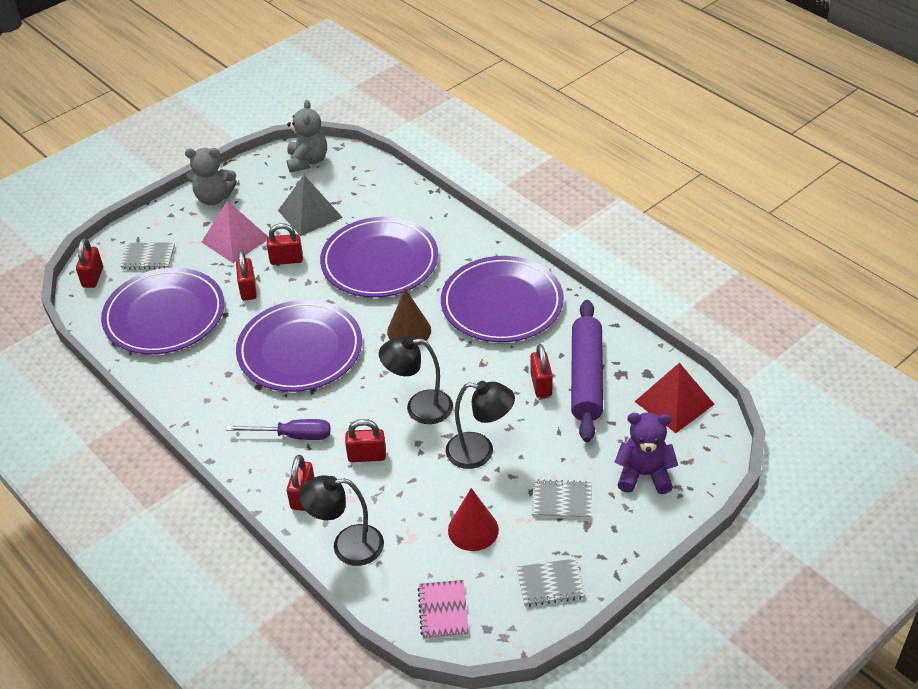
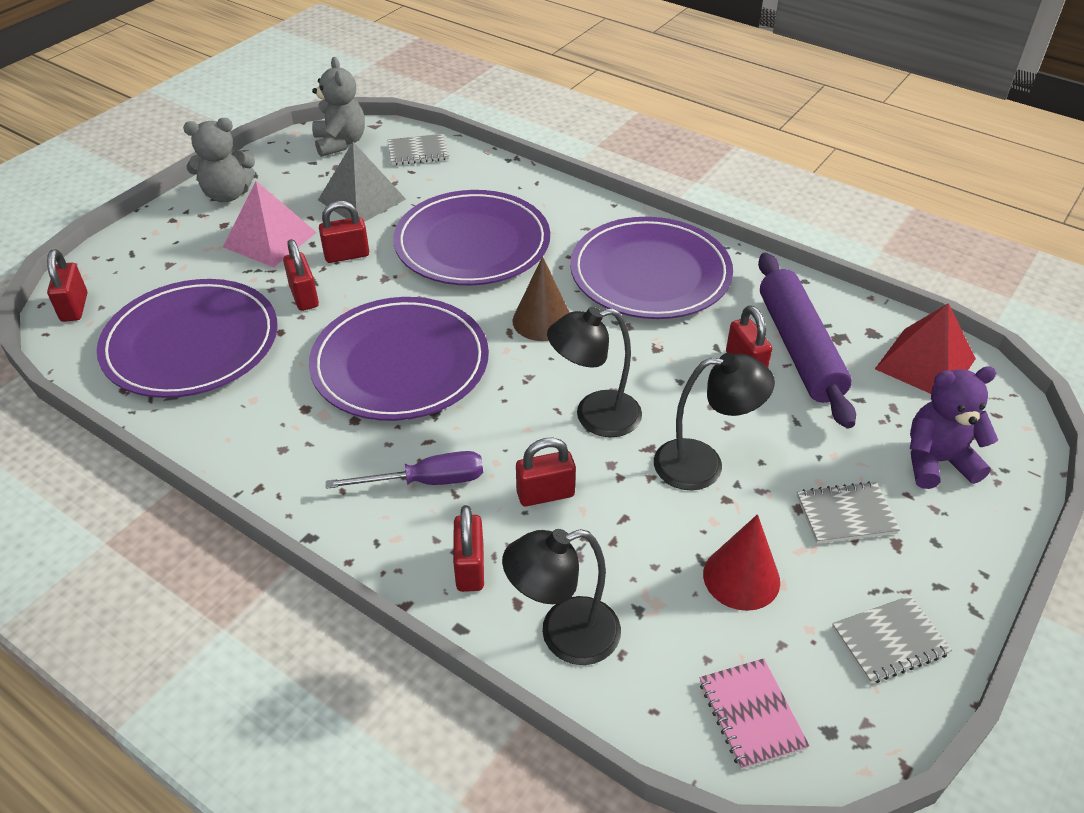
camera: 15 degrees left, 0 degrees up
(148, 257) = (151, 273): grey notebook -> grey notebook (418, 152)

